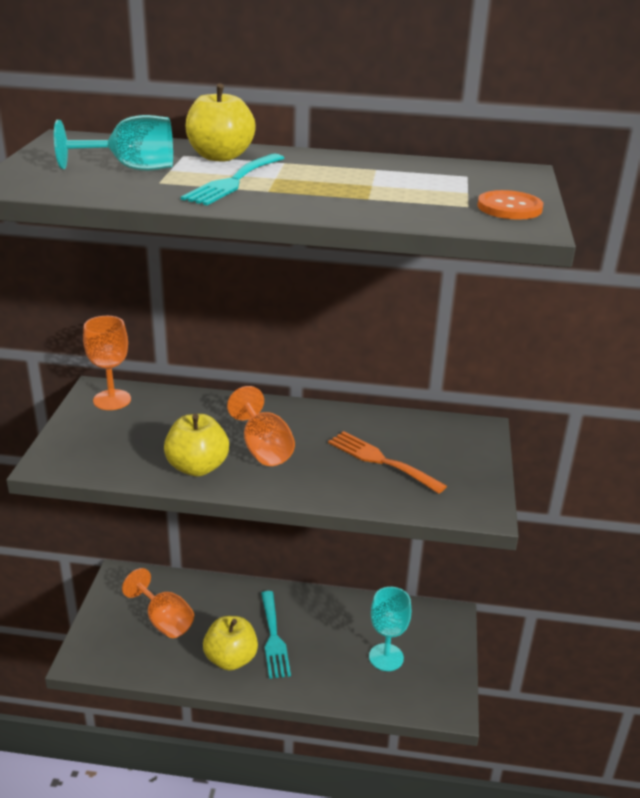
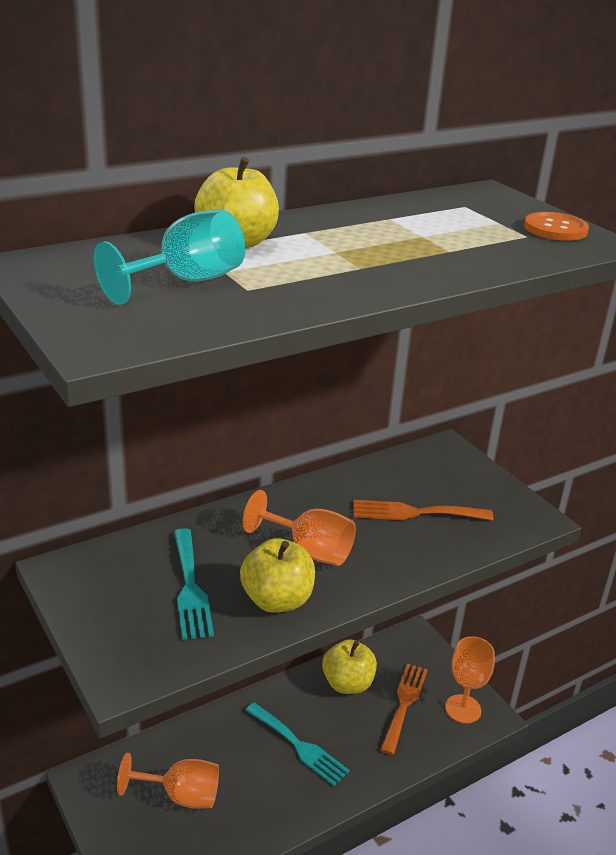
camera: 40 degrees left, 0 degrees up
(112, 400) = (93, 573): orange goblet -> orange goblet (463, 709)
(231, 659) = (283, 791): yellow apple -> yellow apple (347, 683)
(233, 182) = (312, 268): turquoise fork -> turquoise fork (190, 588)
(386, 657) = (404, 703): turquoise goblet -> orange fork

